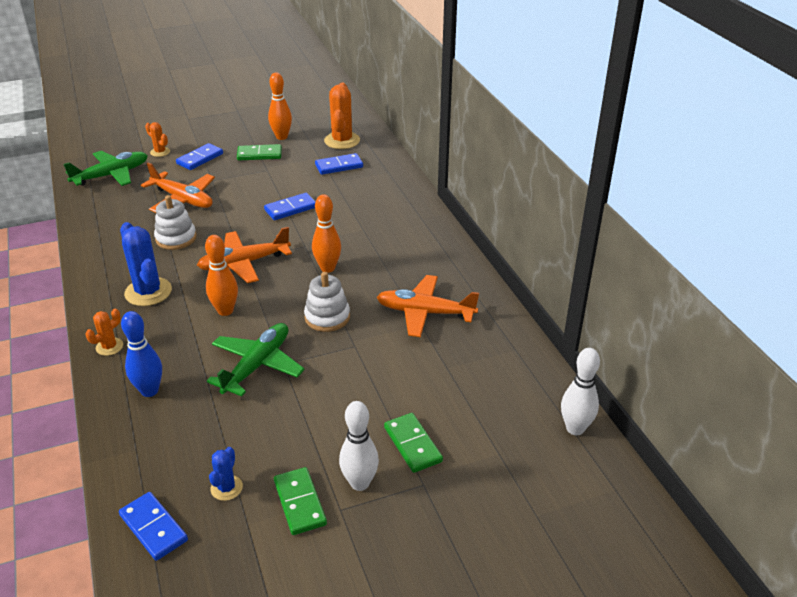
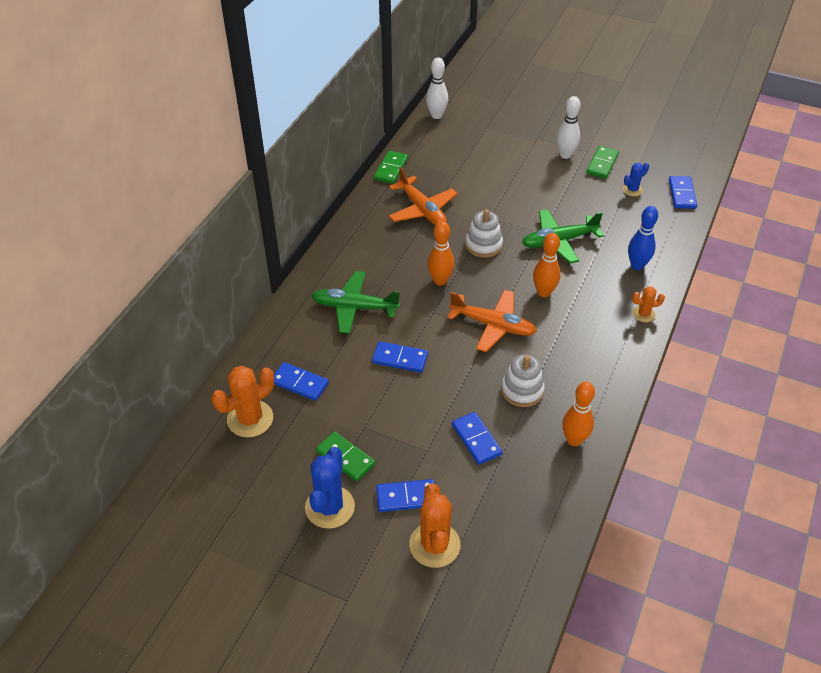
camera: 135 degrees left, 10 degrees up
(111, 175) = (514, 537): green plane -> green plane (354, 307)
(148, 292) = (585, 345): blue cactus -> blue cactus (330, 507)
(160, 152) = (434, 545): orange cactus -> orange cactus, size x1.87
(183, 199) = (476, 439): orange plane -> blue domino
(281, 137) = (293, 472): orange bowling pin -> orange bowling pin (574, 440)
(413, 444) = (521, 154): green domino -> green domino (391, 169)

